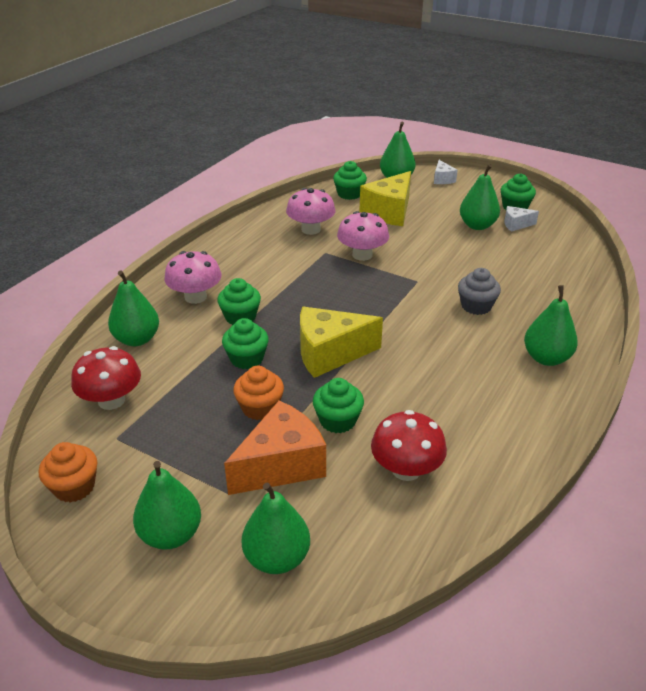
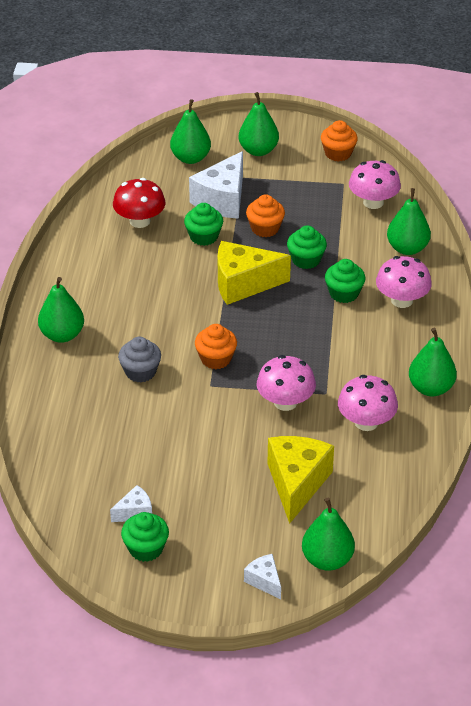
camera: 155 degrees right, 5 degrees up
(111, 400) = (373, 202): red mushroom -> pink mushroom
(281, 465) = (222, 200): orange cheese -> white cheese
(330, 354) = (243, 284): yellow cheese -> yellow cheese turned 150 degrees counterclockwise
(349, 194) = (367, 503): green cupcake -> none
(400, 298) = (216, 359): none -> orange cupcake
(477, 225) = (181, 494): green pear -> green pear (430, 388)

